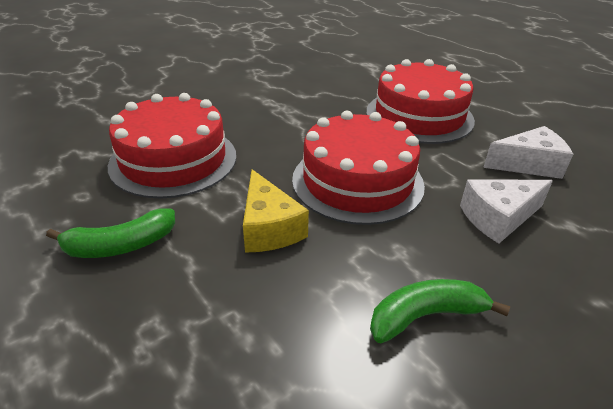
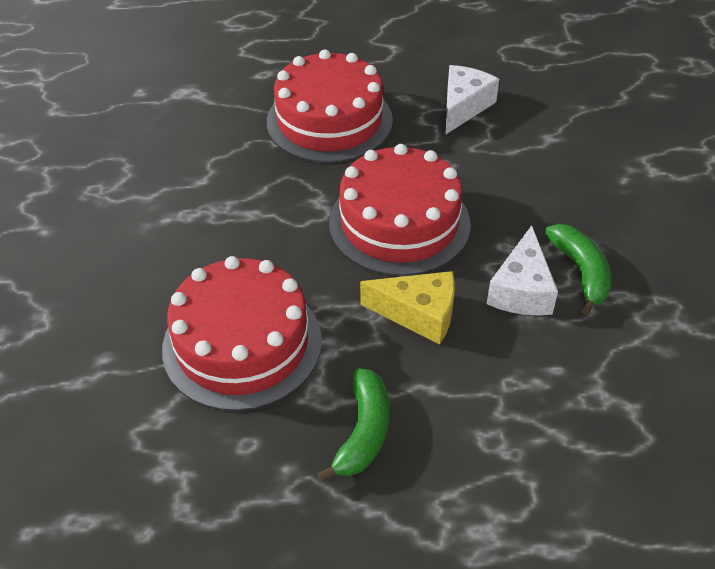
camera: 55 degrees left, 10 degrees up
(425, 316) = (580, 272): green banana -> green banana turned 150 degrees clockwise
(498, 218) = (513, 169): white cheese -> white cheese (521, 290)

